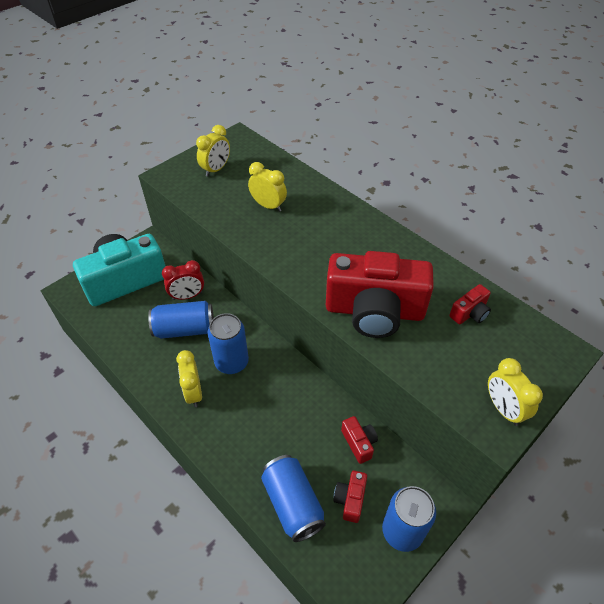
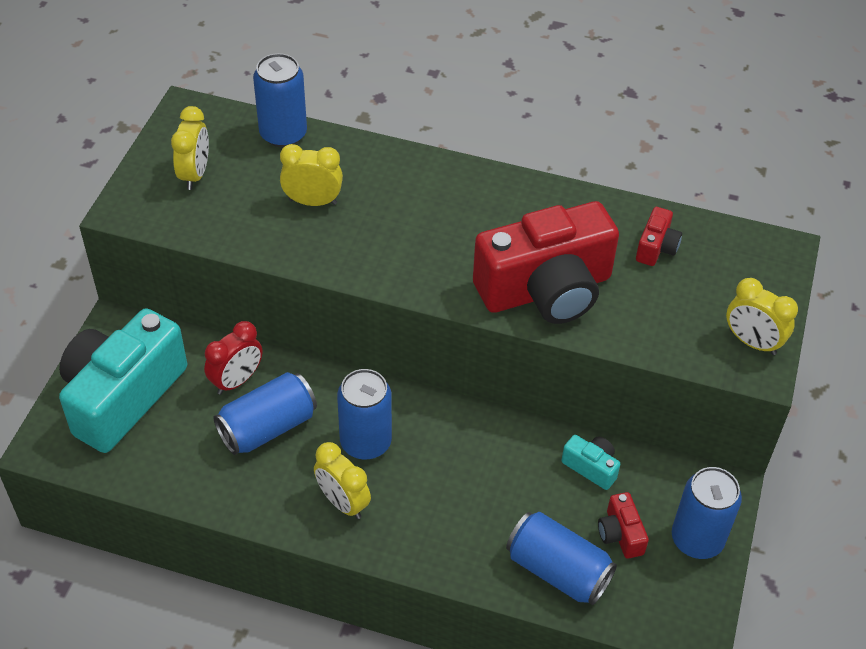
camera: 30 degrees left, 0 degrees up
(279, 164) = (283, 134): none -> blue can
(359, 443) = (591, 467): red camera -> turquoise camera

